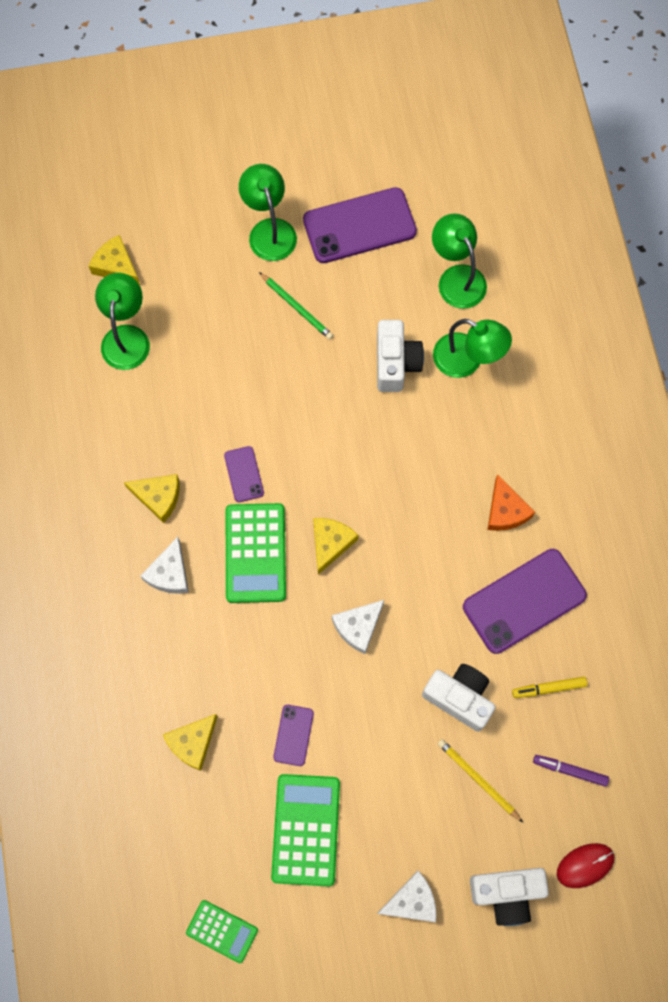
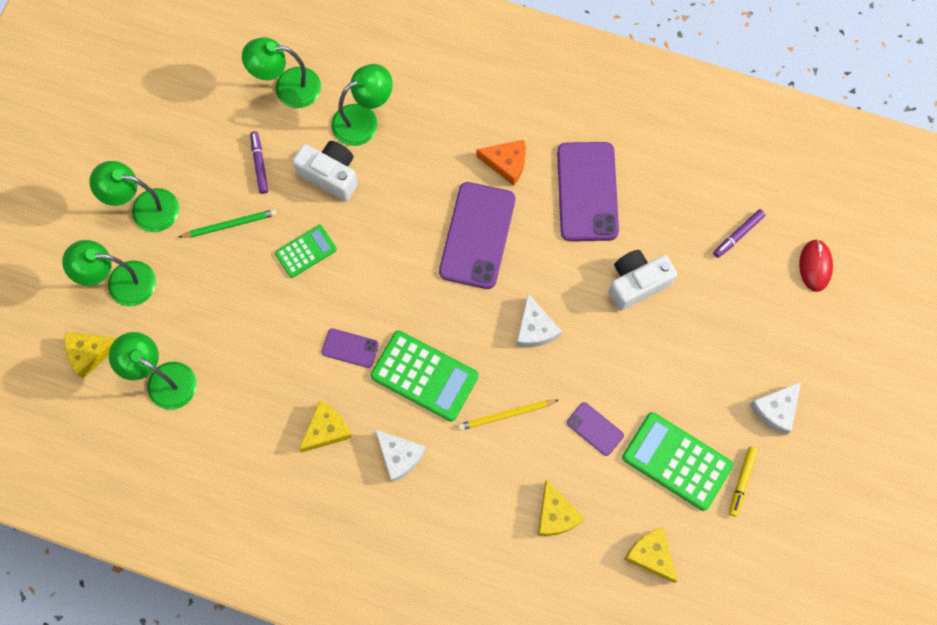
camera: 60 degrees left, 0 degrees up
(191, 252) = (121, 283): none -> green lamp
(222, 931) = (723, 573): green calculator -> green calculator (306, 251)
(330, 543) = (452, 311): yellow cheese -> yellow cheese (651, 555)
(359, 226) = (191, 135): purple phone -> purple phone (477, 235)
(368, 298) = (259, 164): none -> purple marker
(411, 901) = (776, 410): white cheese -> white cheese turned 150 degrees counterclockwise
(478, 780) = (708, 306): yellow pencil -> yellow pencil (506, 415)
(507, 893) = (806, 335): white camera -> none
(548, 688) = (666, 213): yellow marker -> yellow marker (741, 482)

